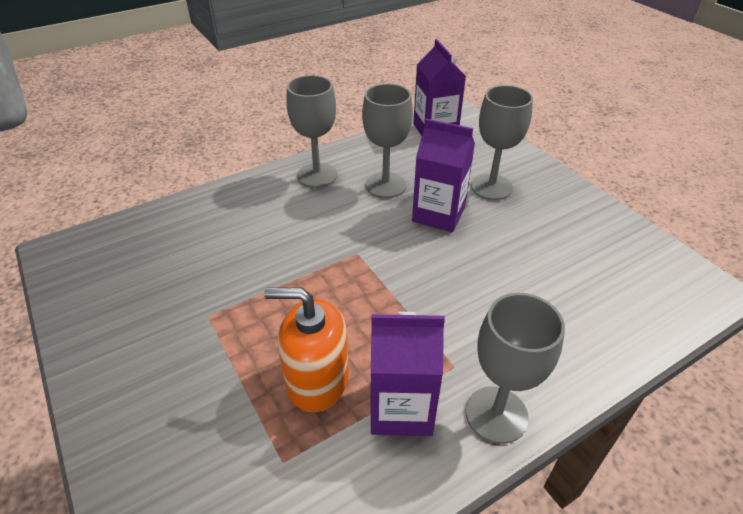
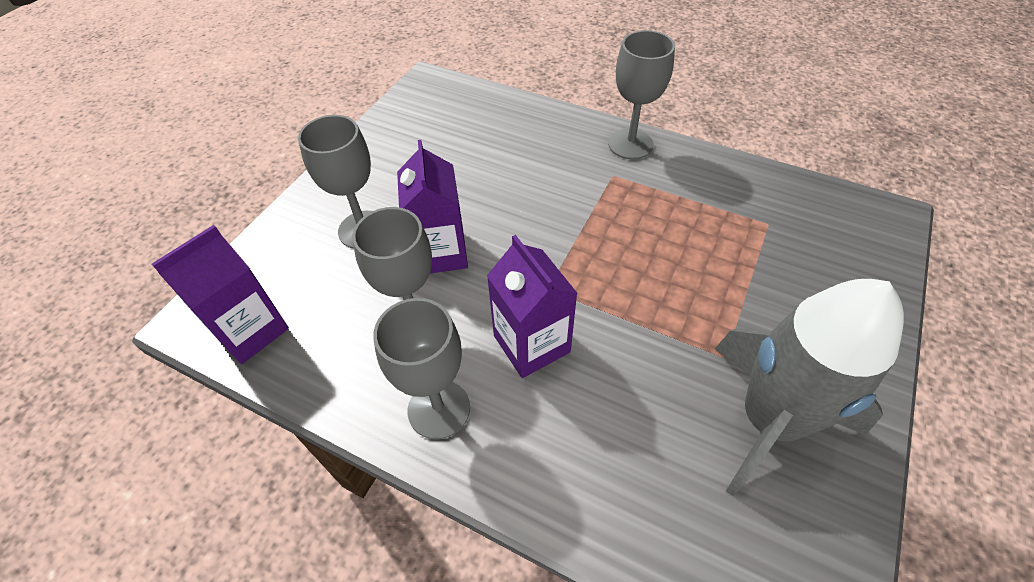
camera: 120 degrees left, 10 degrees up
(148, 306) = (769, 420): none -> grey rocket
(317, 380) = (699, 239): orange soap dispenser -> none
(401, 408) = (672, 186): purple carton -> purple carton (531, 344)

